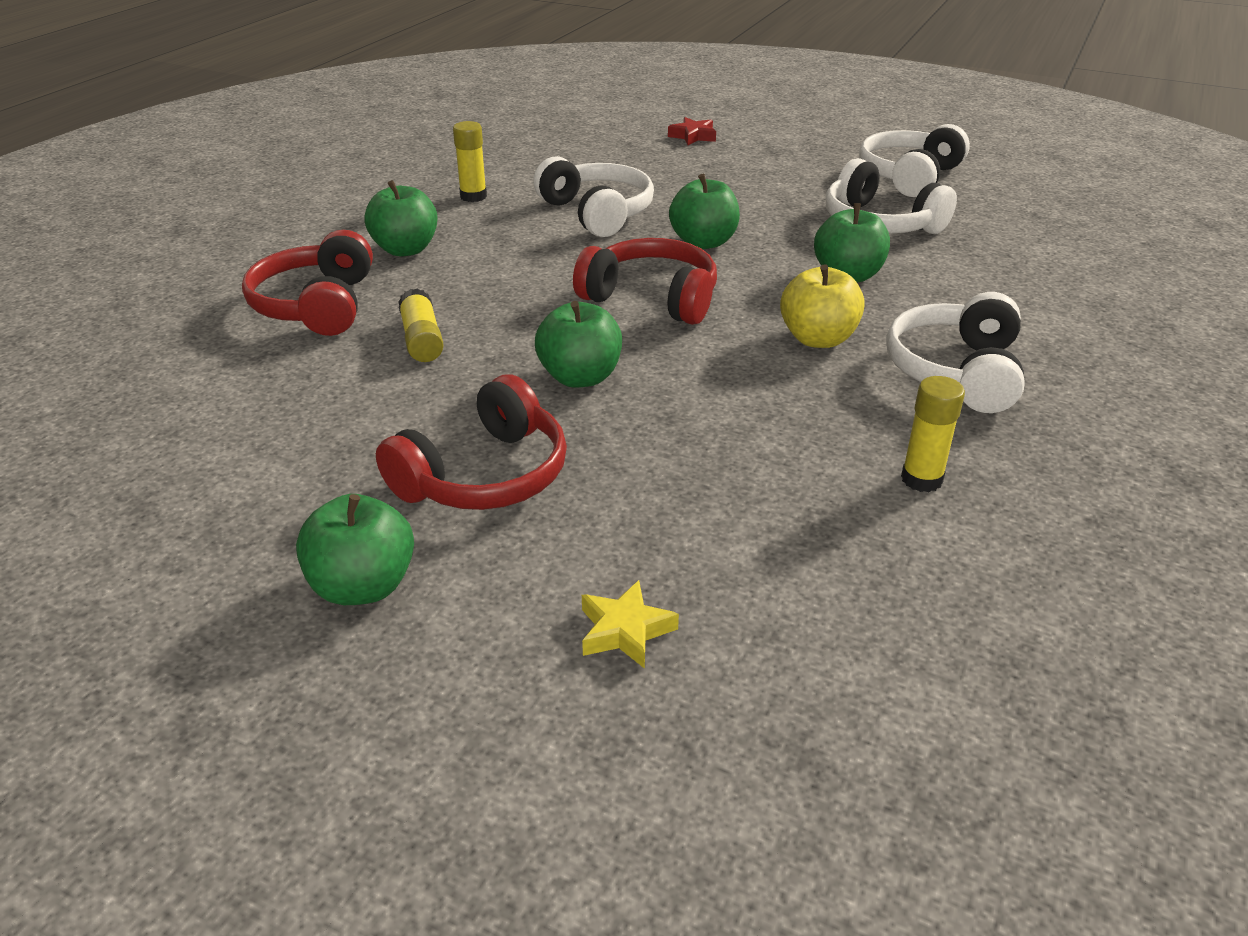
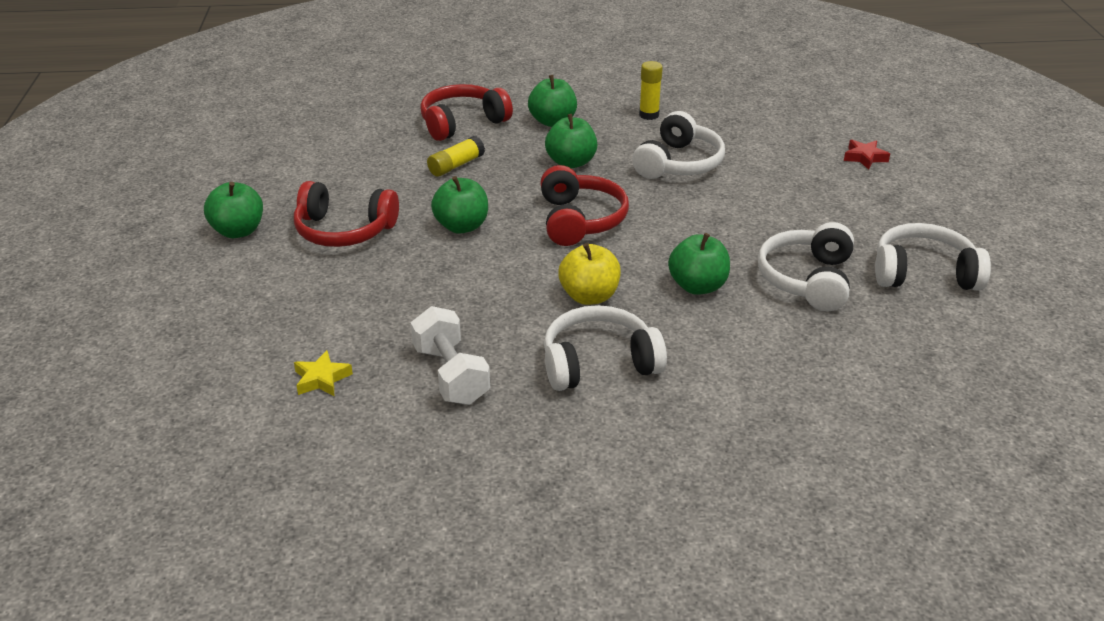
camera: 60 degrees right, 0 degrees up
(625, 630) = (250, 311): yellow star -> yellow star (322, 379)
(703, 242) = (682, 215): green apple -> green apple (571, 162)
(921, 479) = (451, 375): yellow glue stick -> white dumbbell

